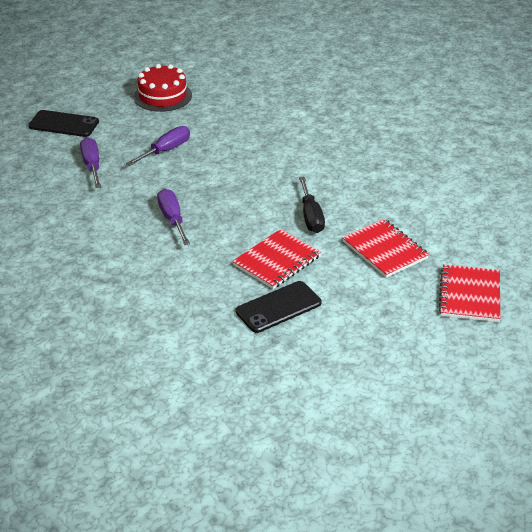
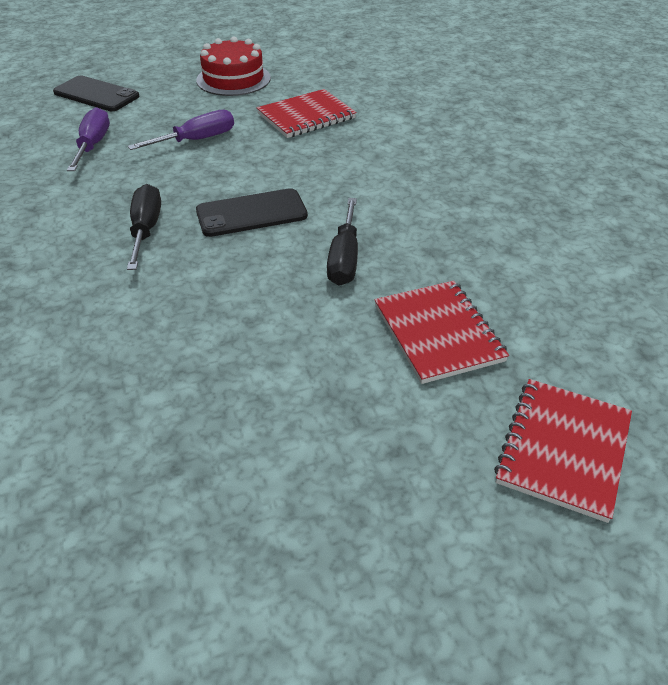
camera: 15 degrees right, 5 degrees up
(172, 219) = (146, 229): purple screwdriver -> black screwdriver
(277, 261) = (258, 320): red notebook -> red notebook (306, 116)
(278, 307) = (217, 403): black phone -> black phone (251, 213)

